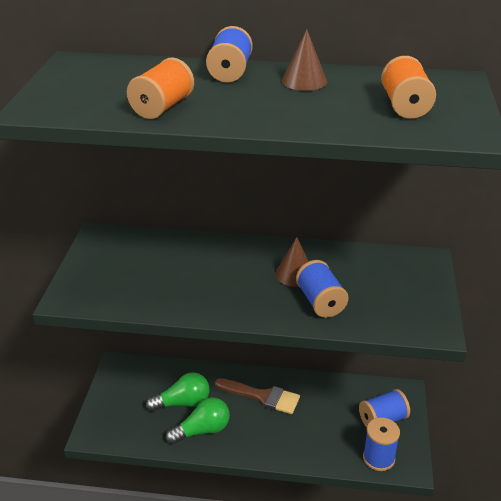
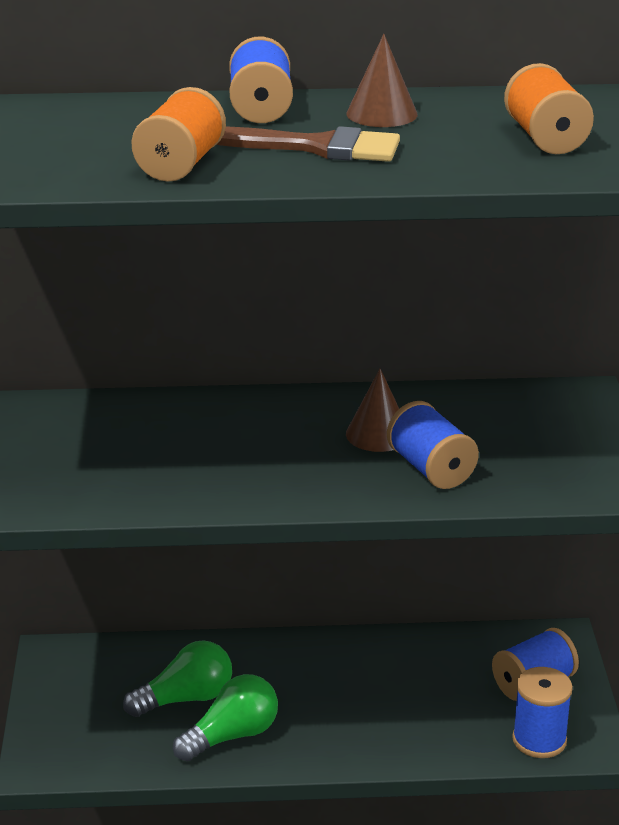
camera: 10 degrees left, 5 degrees down
(262, 396) = (322, 673): brown brush -> brown brush (318, 147)

